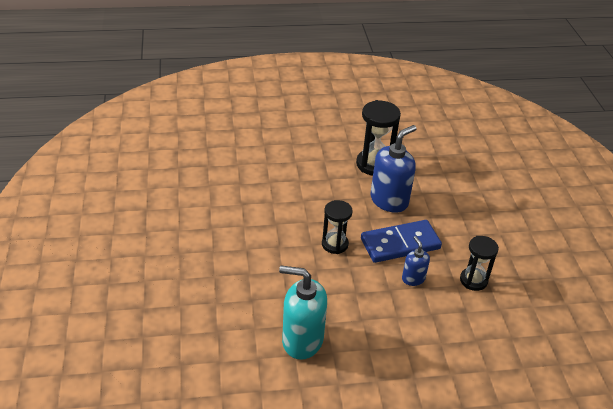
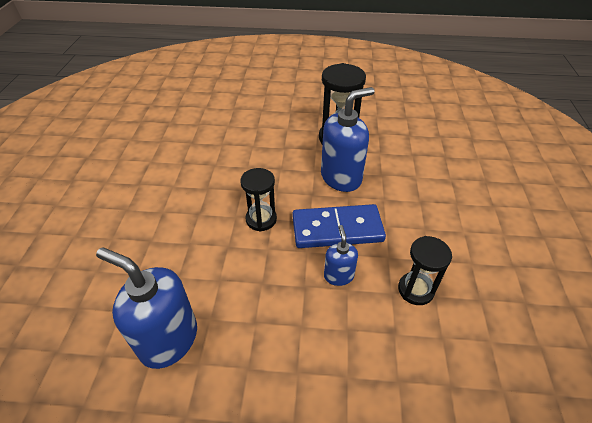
camera: 15 degrees right, 5 degrees up
(302, 340) = (168, 339): turquoise soap dispenser -> blue soap dispenser

